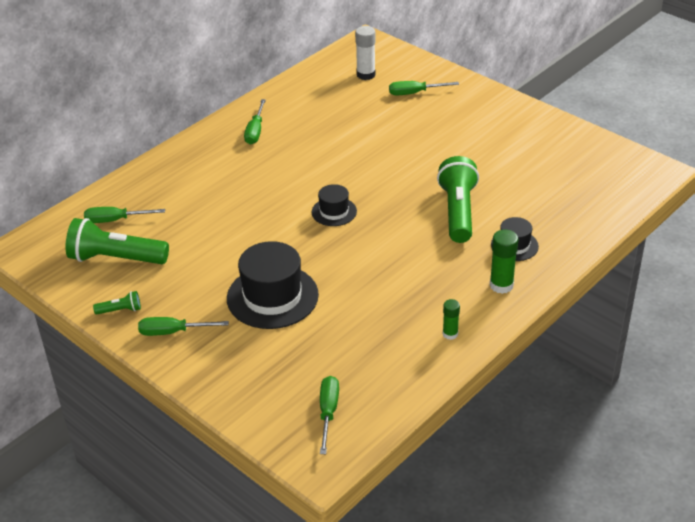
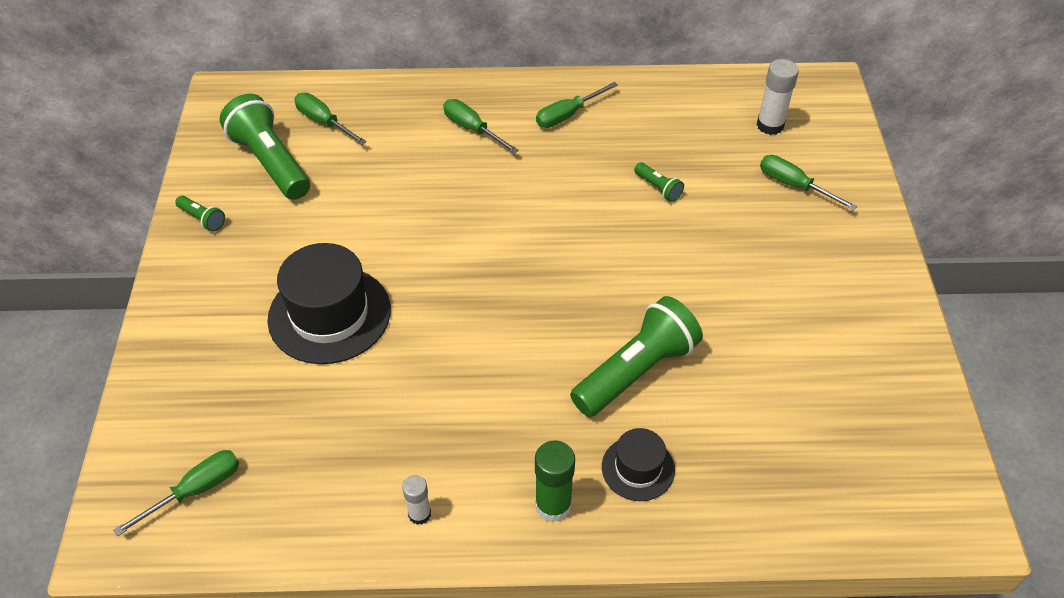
camera: 45 degrees right, 10 degrees up
(173, 332) = (206, 278): green screwdriver -> green screwdriver (472, 129)
(334, 212) = (513, 265): black hat -> none
(353, 134) = (658, 188): none -> green flashlight
(450, 334) = (419, 514): green glue stick -> white glue stick

